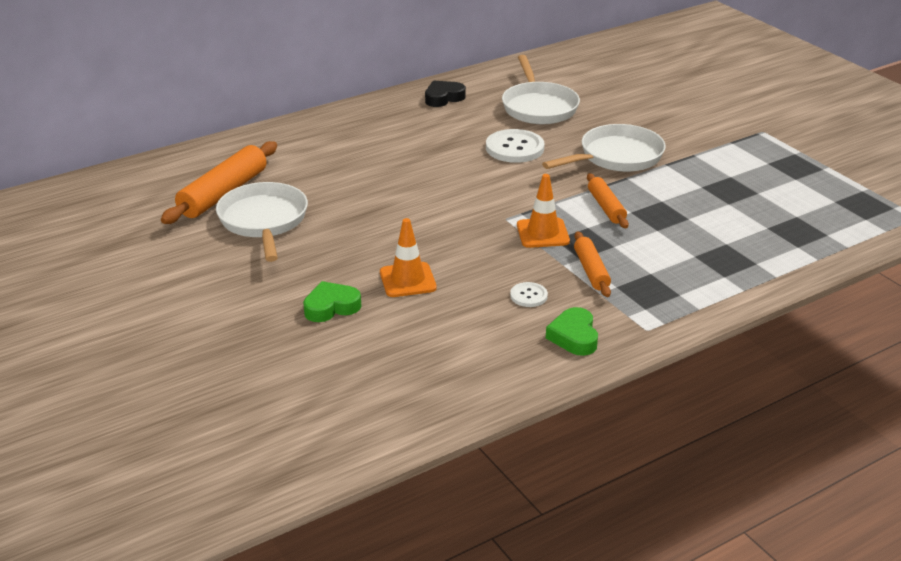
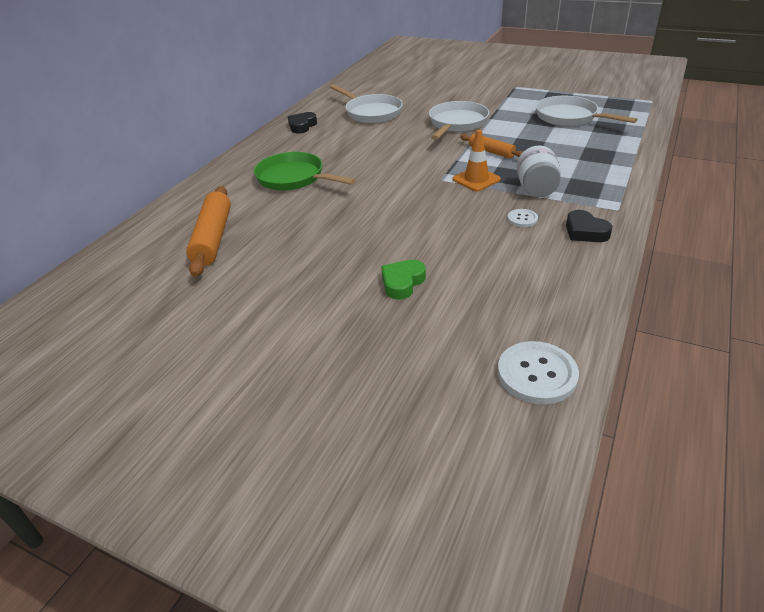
camera: 30 degrees left, 5 degrees up
(264, 221) = (271, 245): white pan -> white pan (569, 117)
(363, 158) = (294, 178): none -> green pan
(407, 280) = (431, 242): orange traffic cone -> none
(514, 148) = (388, 139): white button -> white button (537, 374)
(574, 337) = (585, 231): green heart -> black heart
(591, 271) = (536, 189): orange rolling pin -> white jar

